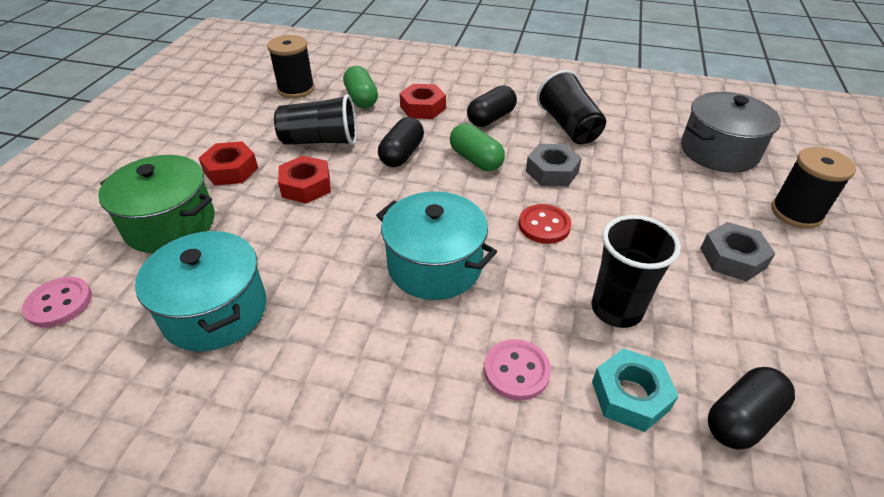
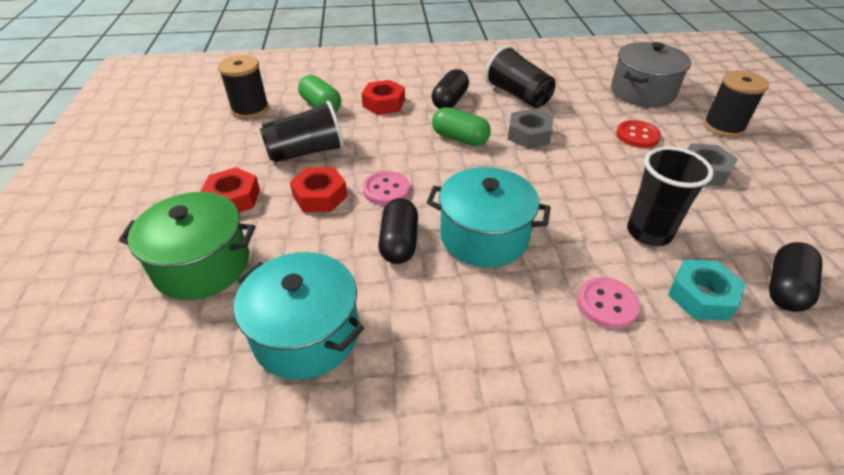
camera: 20 degrees left, 0 degrees up
(59, 303) = (128, 377): pink button -> pink button (386, 190)
(402, 154) = (392, 148): black capsule -> black capsule (399, 243)
(544, 225) = (551, 180): red button -> red button (637, 136)

